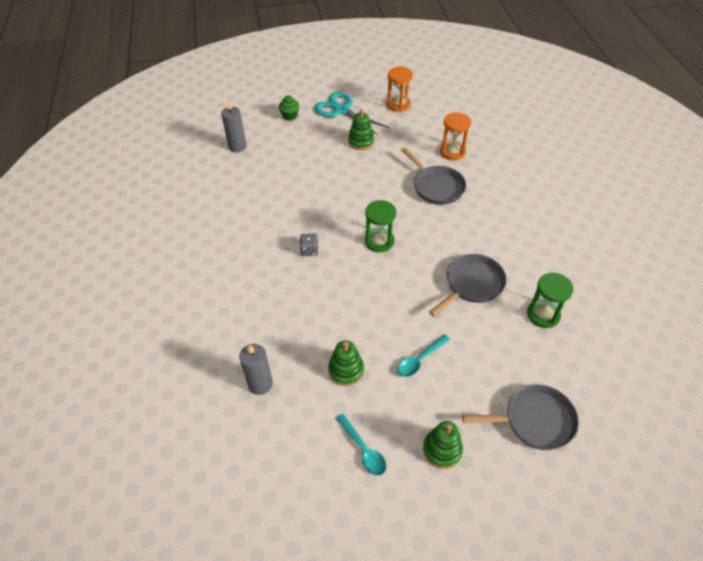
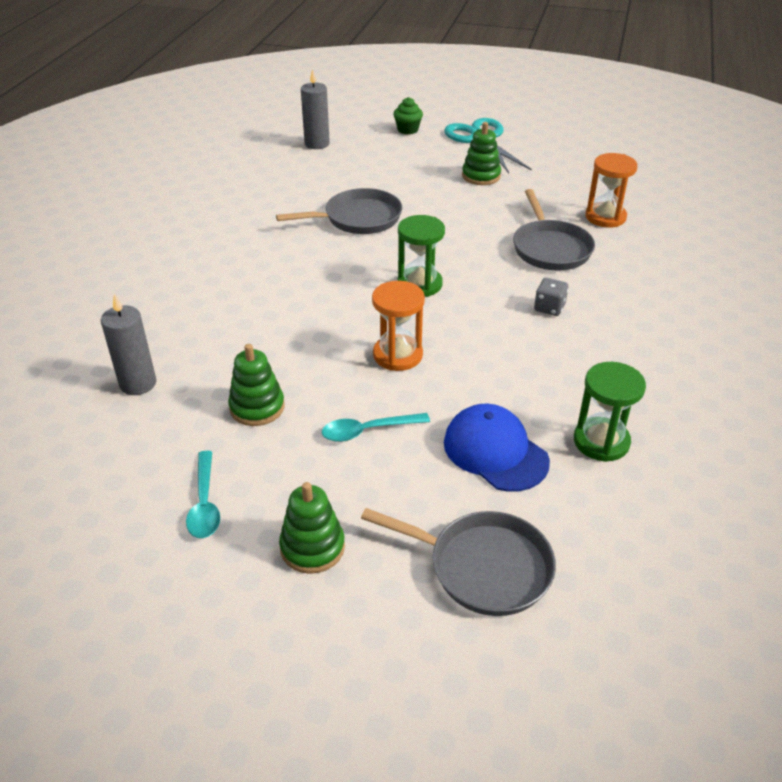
camera: 25 degrees right, 10 degrees down
(309, 250) = (318, 267): grey dice -> grey dice (549, 308)
(398, 104) = (565, 150): orange hourglass -> orange hourglass (397, 355)
(472, 284) = (515, 370): grey pan -> grey pan (358, 218)
(495, 344) = (495, 451): none -> blue cap

